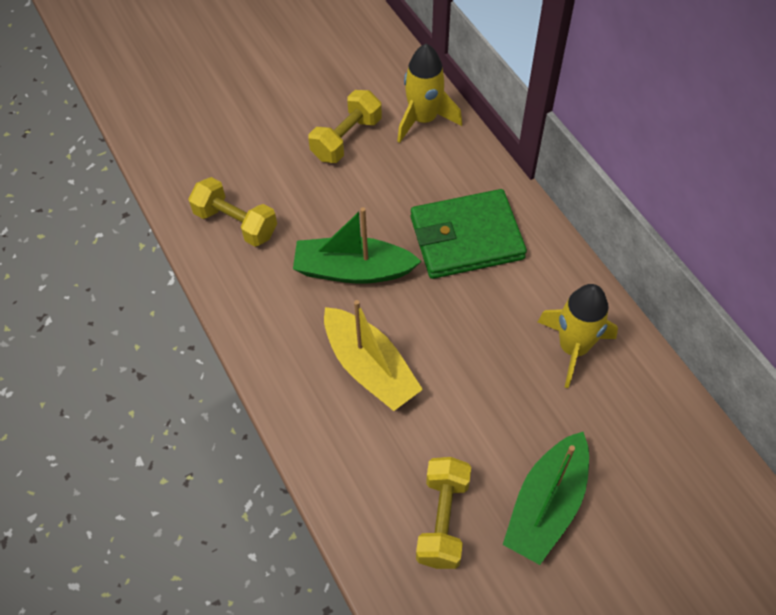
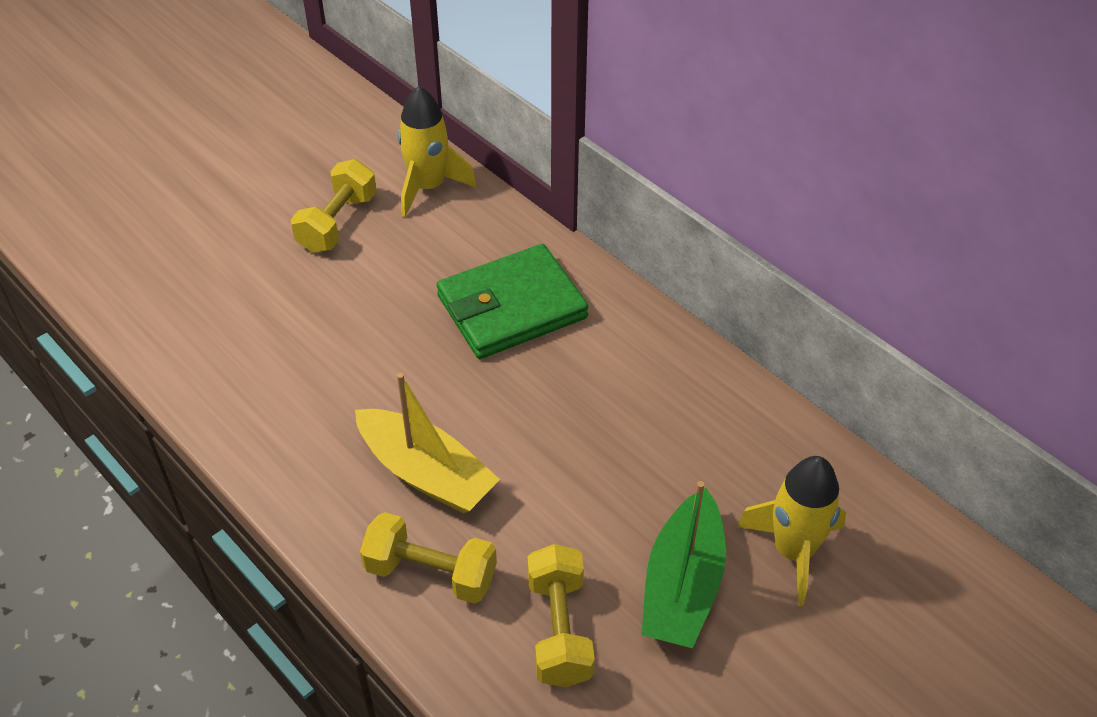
camera: 15 degrees left, 10 degrees down
(236, 223) = (216, 340): yellow dumbbell -> yellow dumbbell (431, 573)
(353, 270) = (379, 367): green boat -> none
(573, 348) = (670, 404): yellow rocket -> yellow rocket (793, 551)

